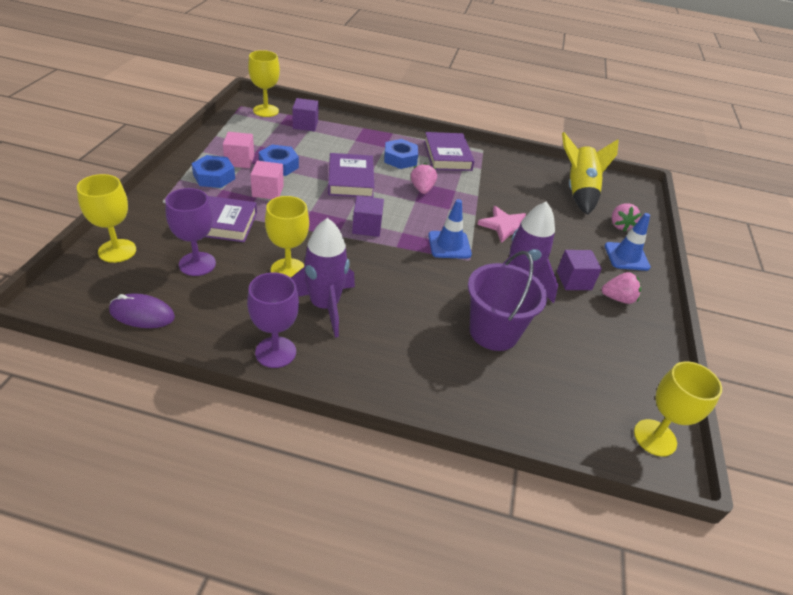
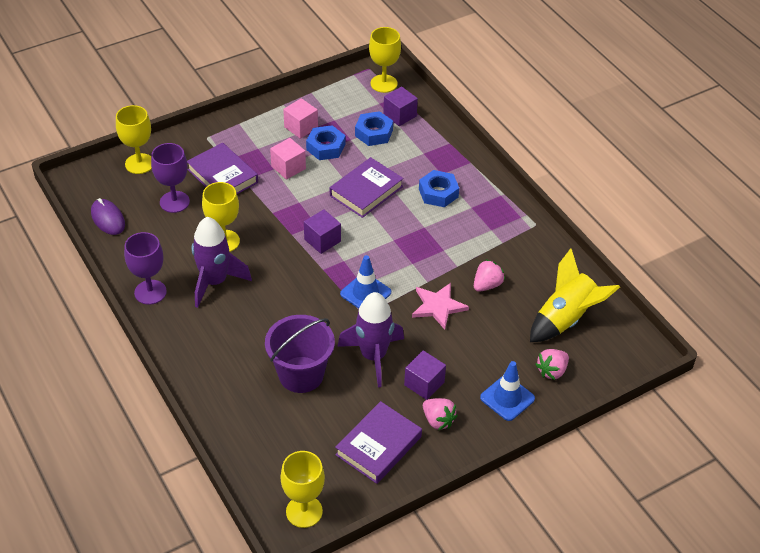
camera: 50 degrees right, 5 degrees up
(214, 177) = (265, 133): blue nut -> blue nut (374, 133)
(422, 189) = (415, 232): pink strawberry -> pink strawberry (487, 285)
(447, 155) = (489, 212): purple book -> purple book (378, 446)

